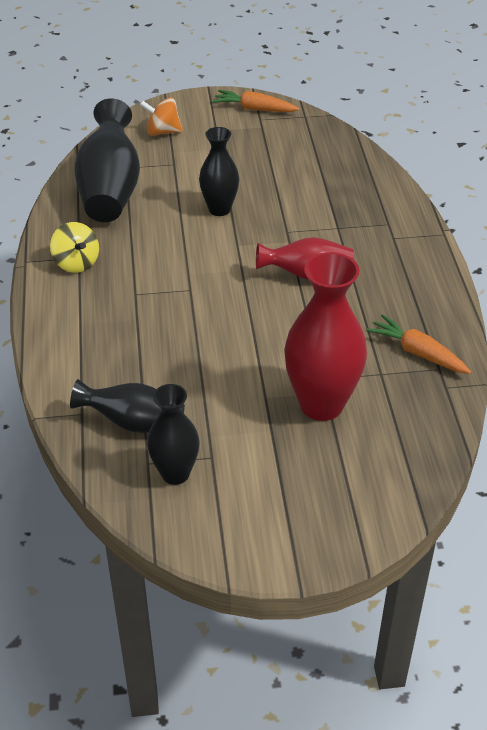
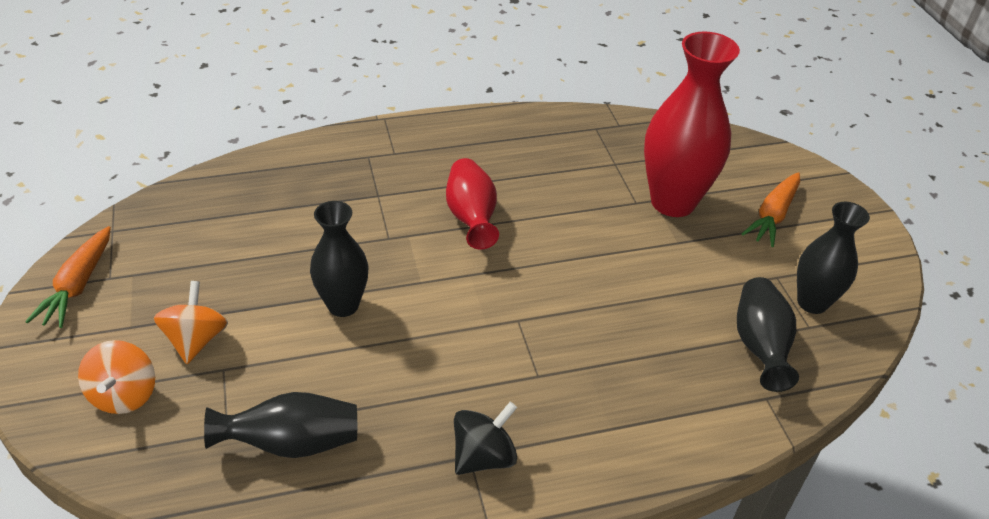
camera: 100 degrees left, 0 degrees up
(76, 263) = (483, 456): yellow spinning top -> black spinning top
(110, 190) = (292, 443): black vase -> black vase, size x0.61
(199, 153) = (196, 340): none -> orange spinning top
(417, 352) = (578, 140): orange carrot -> orange carrot (772, 216)

